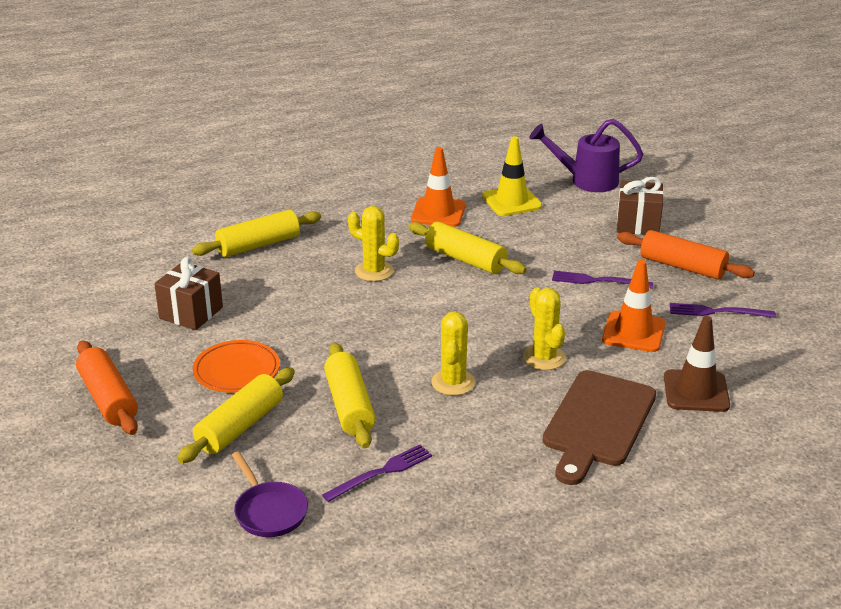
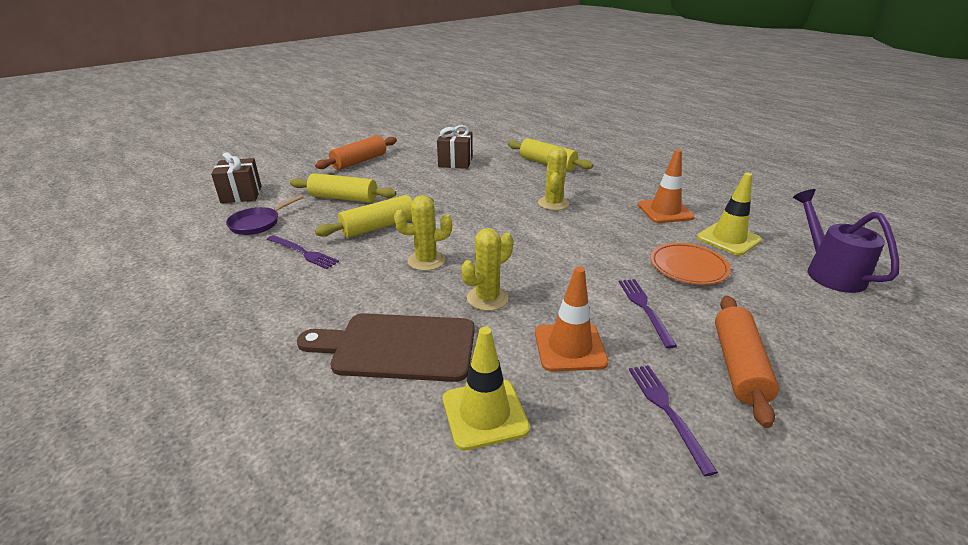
camera: 70 degrees right, 0 degrees up
(236, 371) = (402, 186): orange plate -> orange plate (688, 267)
(465, 259) = (608, 234): yellow rolling pin -> none
(638, 224) = (788, 318): brown gift -> brown gift (241, 194)
(696, 391) = (484, 414): brown traffic cone -> yellow traffic cone

